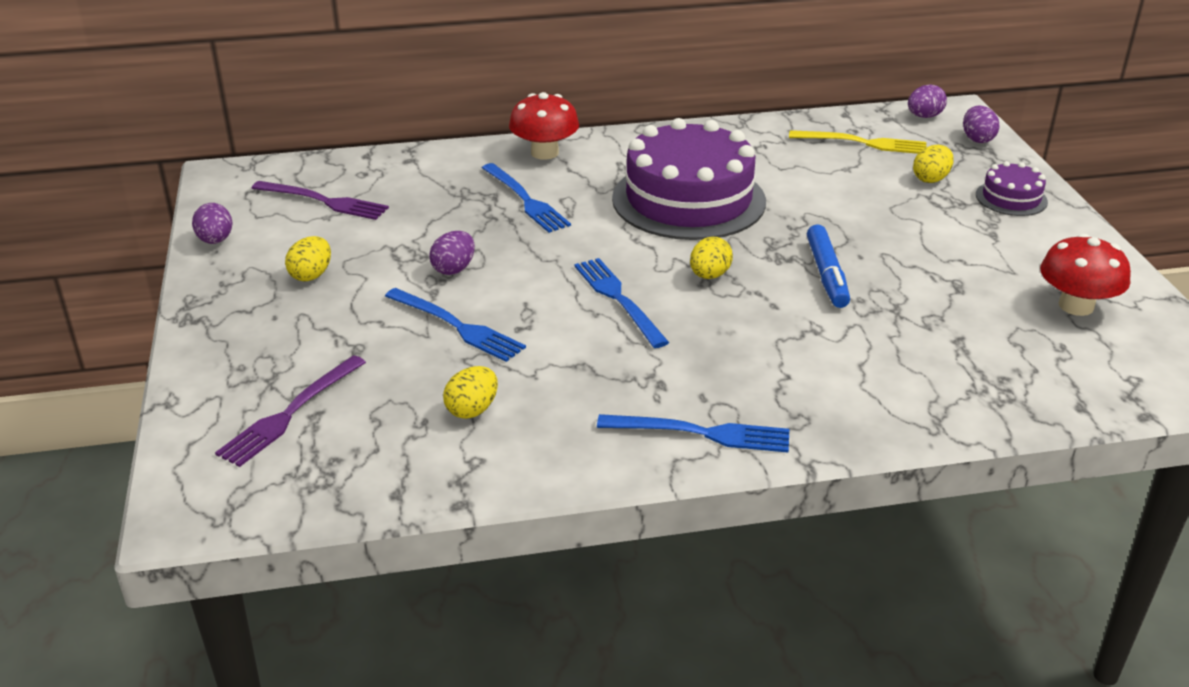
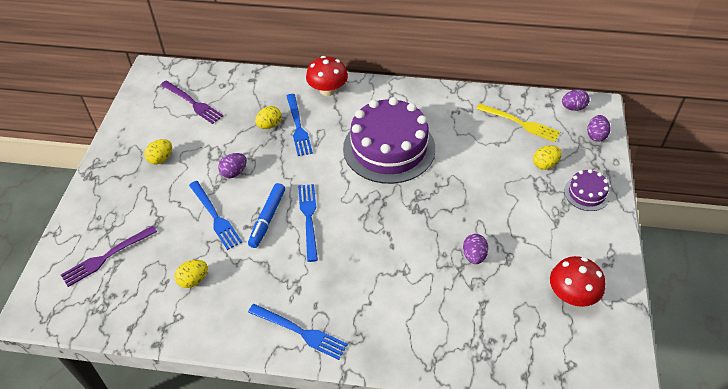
camera: 20 degrees right, 15 degrees up
(215, 240) = (126, 121): purple egg -> purple egg (474, 256)
(709, 275) = (368, 213): yellow egg -> yellow egg (269, 125)
(826, 274) = (435, 229): blue marker -> blue marker (267, 219)

